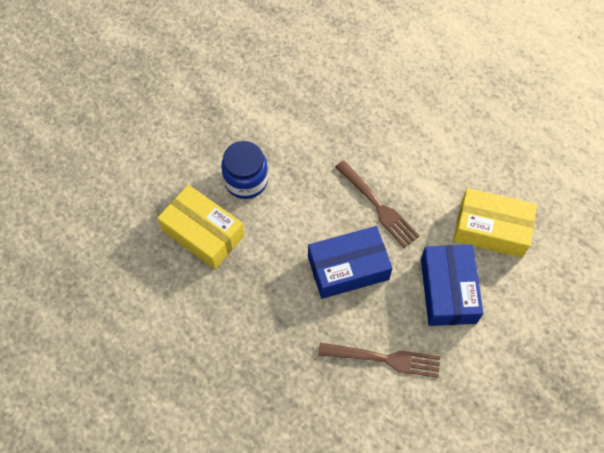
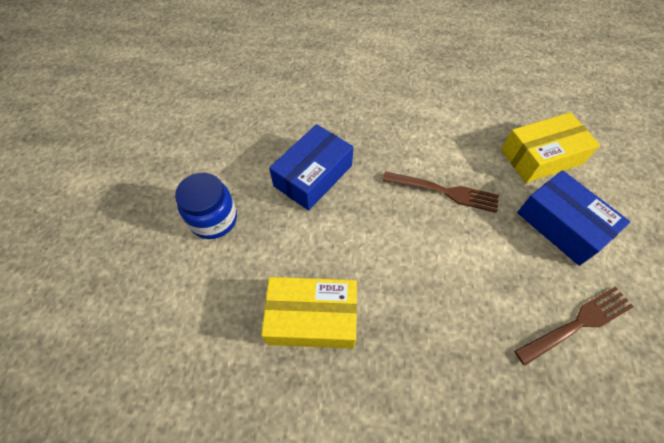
camera: 35 degrees left, 5 degrees down
(246, 180) = (314, 240): blue jar -> blue jar (213, 219)
(348, 268) = (470, 260): blue box -> blue box (313, 175)

